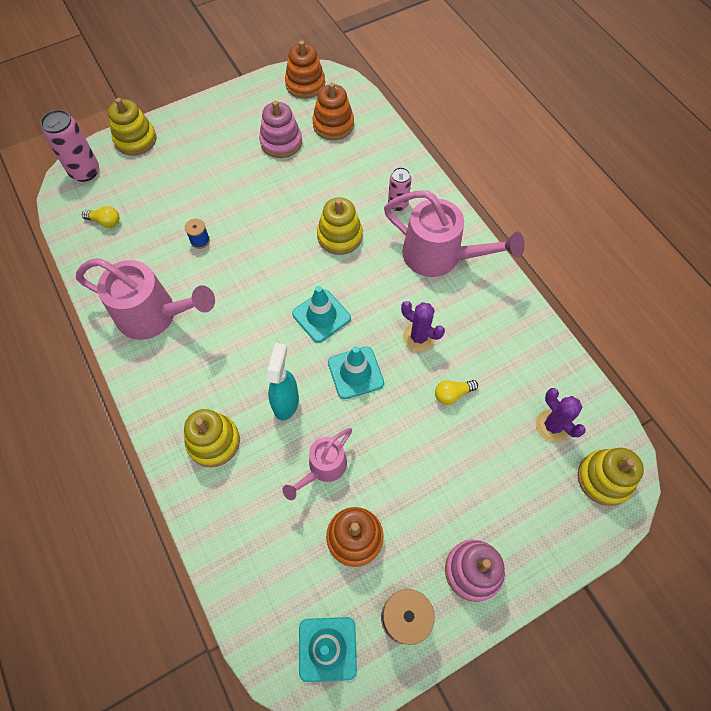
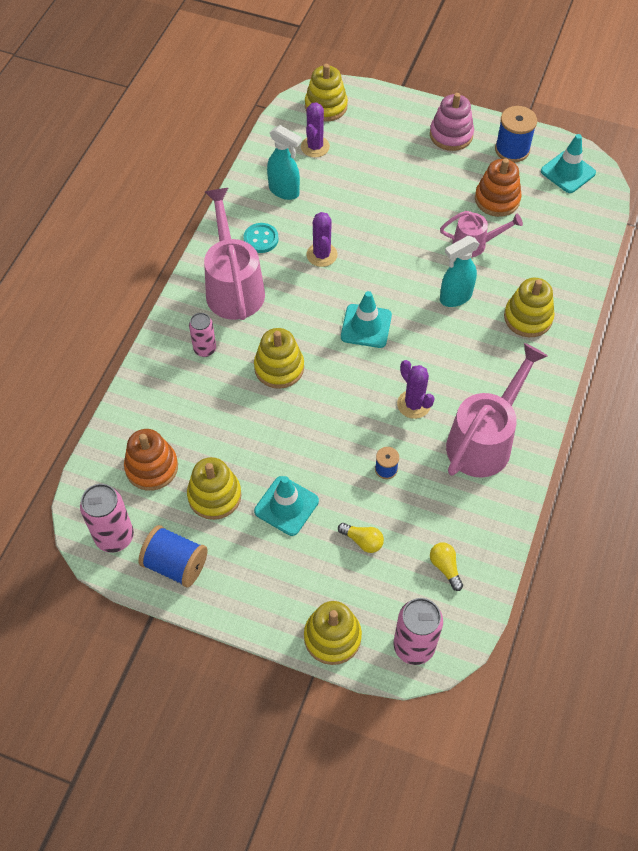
camera: 130 degrees left, 5 degrees down
(154, 315) = (484, 440): pink watering can -> pink watering can turned 60 degrees clockwise
(227, 294) = (413, 404): none -> purple cactus
(258, 100) = (175, 564): none -> blue spool
(281, 142) = (214, 495): pink stacking toy -> yellow stacking toy
(305, 84) = (114, 537): orange stacking toy -> pink can
(355, 373) = (389, 273): turquoise traffic cone -> turquoise traffic cone (286, 506)
(452, 394) = (347, 209): yellow light bulb -> yellow light bulb (362, 541)
(473, 306) = (261, 239): none -> turquoise button
(514, 360) = (284, 191): none -> turquoise spray bottle

